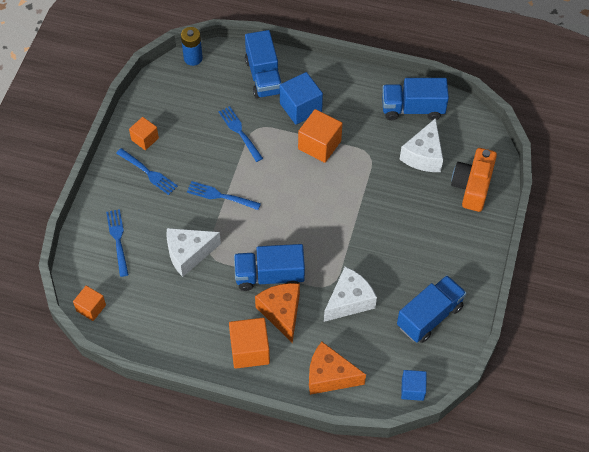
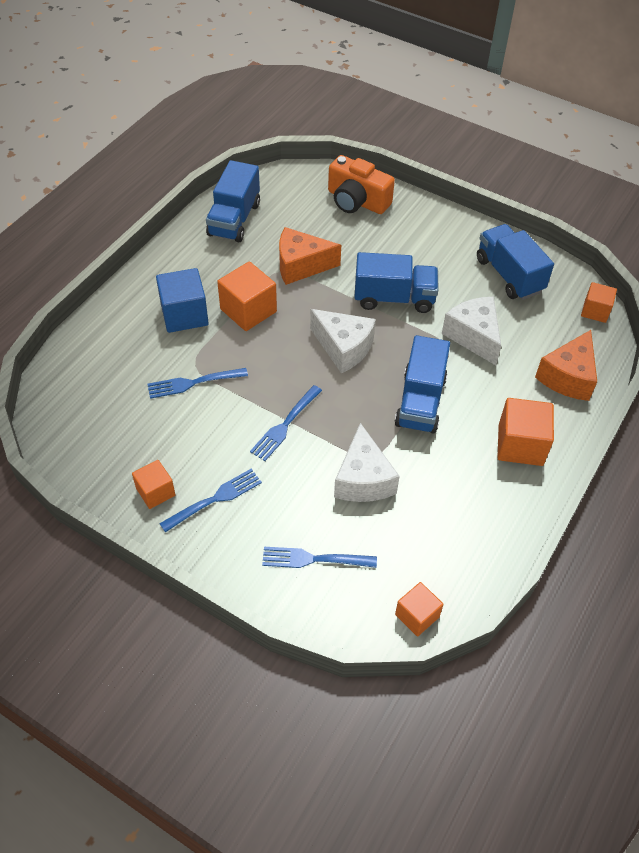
camera: 75 degrees left, 5 degrees down
(193, 58) = (45, 407): blue battery -> none
(264, 77) = (117, 339): blue truck -> blue truck (394, 298)
(281, 313) = (475, 401): orange cheese -> orange cheese (301, 265)
(412, 389) = (595, 311): blue cube -> orange cube
(423, 155) = (301, 227): white cheese -> white cheese (343, 348)

